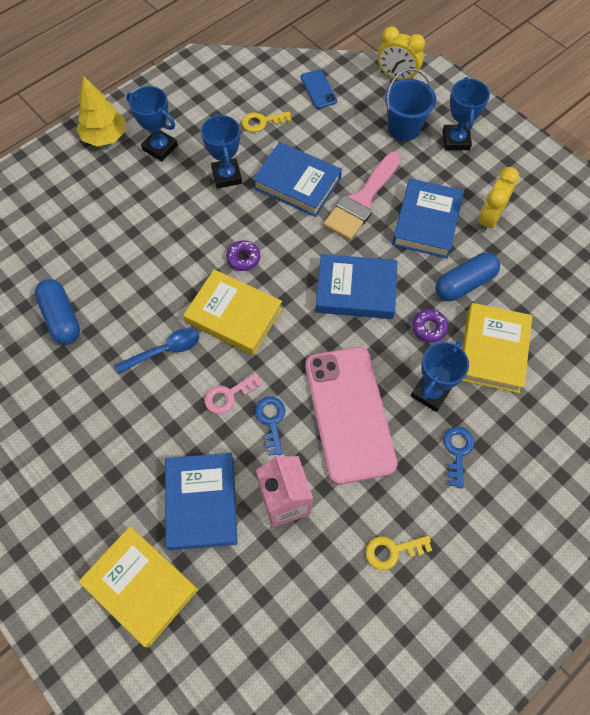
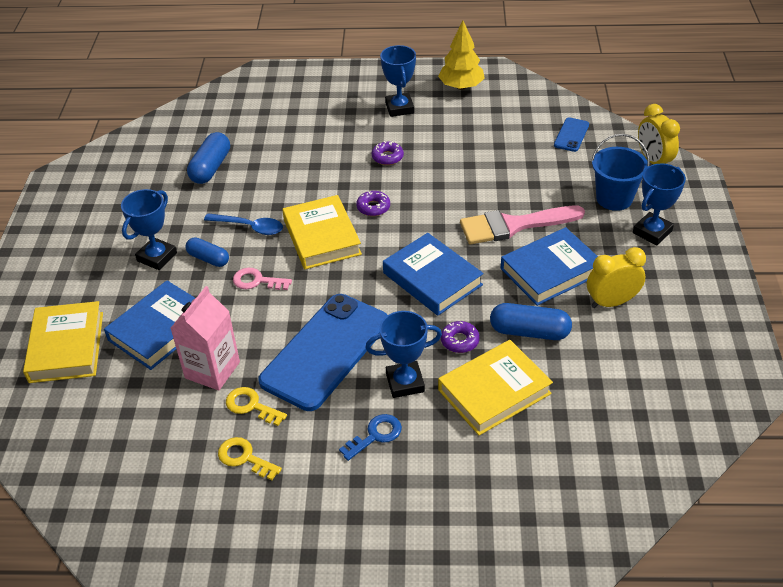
camera: 45 degrees right, 20 degrees down
(105, 137) = (369, 82): yellow tree -> yellow tree (461, 86)
(164, 406) = (208, 259): none -> blue capsule
(202, 203) = (387, 157): none -> purple donut
(227, 176) = (426, 151): blue trophy -> blue trophy (157, 257)
(262, 122) = (497, 132): yellow key -> yellow key (251, 406)
(271, 421) = (265, 316): blue key -> none
(297, 183) = (474, 185): blue book -> none
(349, 413) = (325, 351): pink phone -> blue phone

